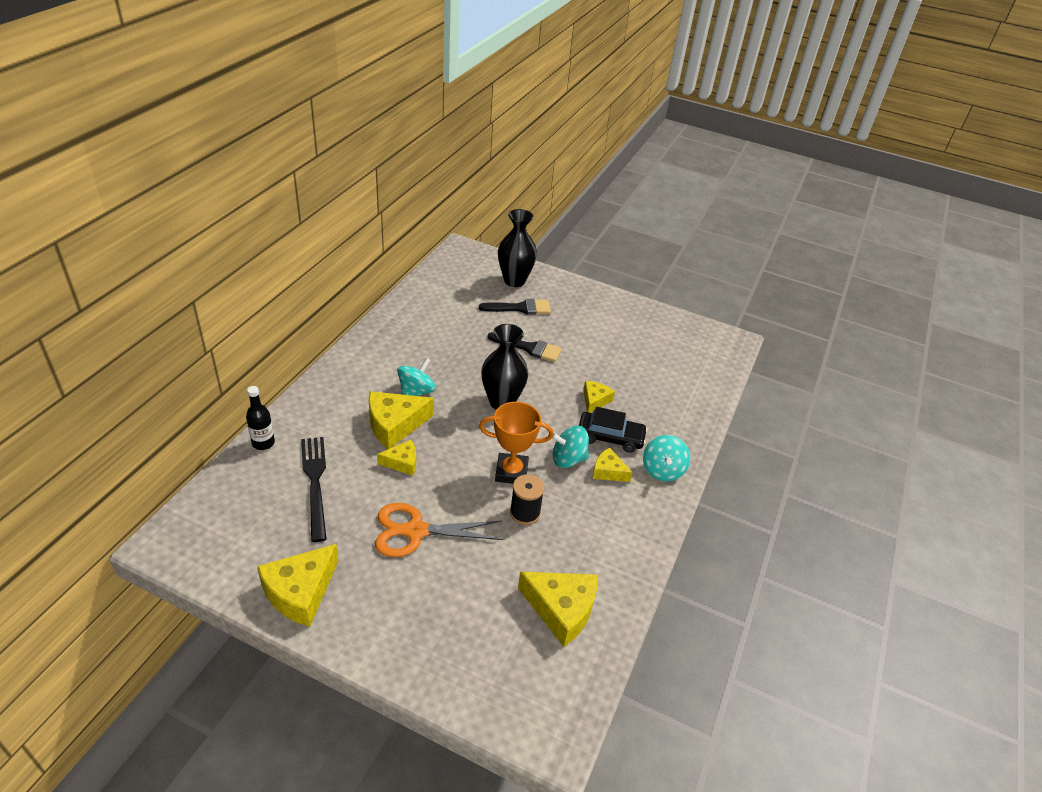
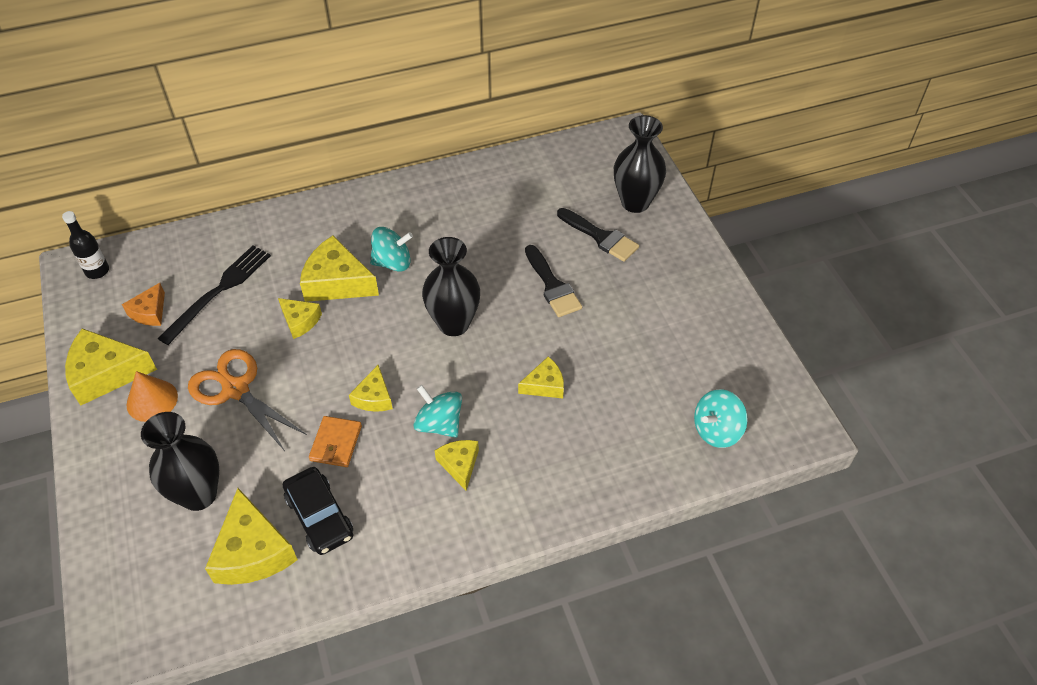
camera: 50 degrees right, 10 degrees up
(263, 443) = (225, 230): black bottle -> black bottle (97, 271)
(277, 530) = (149, 312): none -> orange cheese
(363, 581) = (152, 400): none -> orange cone
(481, 608) = (199, 495): none -> black vase
(511, 472) = (374, 397): orange trophy -> yellow cheese
(525, 513) = (336, 443): black spool -> orange wallet
(610, 437) = (508, 433): black car -> black car (319, 516)
(662, 470) = (514, 505): turquoise spinning top -> turquoise spinning top (716, 430)

